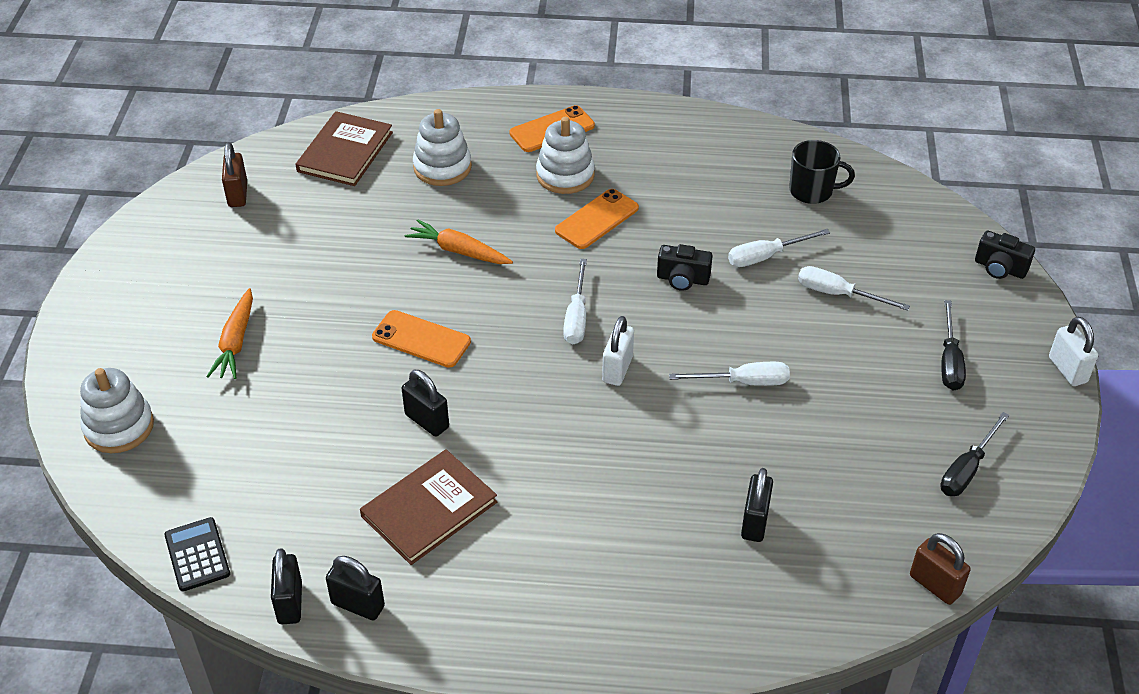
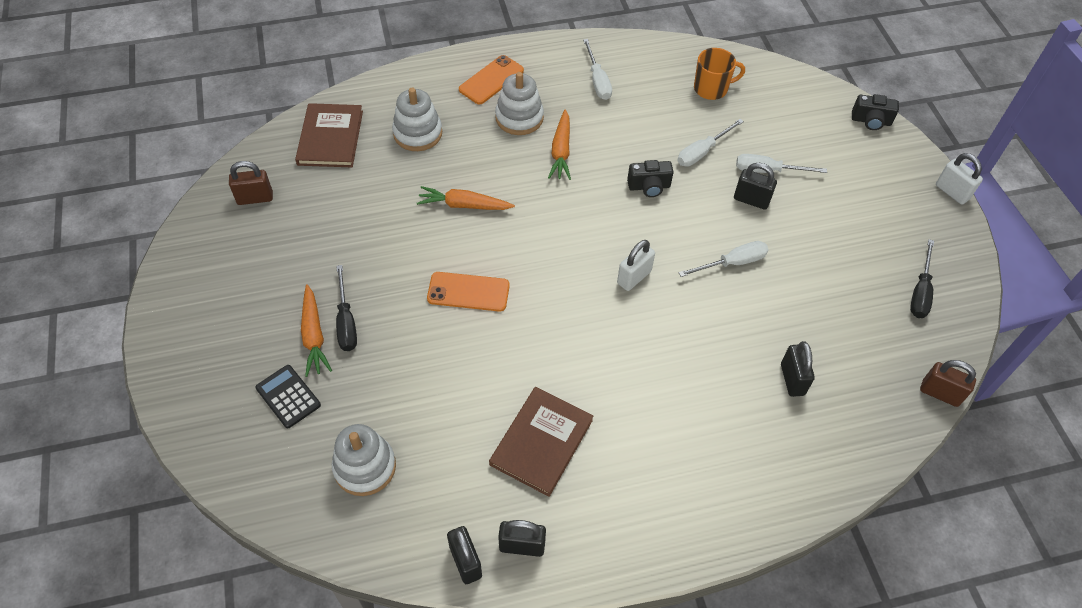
camera: 20 degrees left, 10 degrees up
(119, 427) = (246, 443): white stacking toy -> white stacking toy (365, 467)
(197, 555) = (368, 542): black calculator -> black calculator (288, 396)
(237, 194) = (255, 198): brown padlock -> brown padlock turned 75 degrees counterclockwise
(427, 421) = (505, 364): black padlock -> black padlock (751, 200)
(576, 317) = (582, 240): white screwdriver -> white screwdriver (597, 81)
(597, 219) = (561, 151): orange phone -> orange carrot
(617, 369) = (634, 277): white padlock -> white padlock turned 45 degrees clockwise
(812, 191) = (711, 88): black mug -> orange mug
(949, 361) = (870, 206): black screwdriver -> black screwdriver (346, 322)

